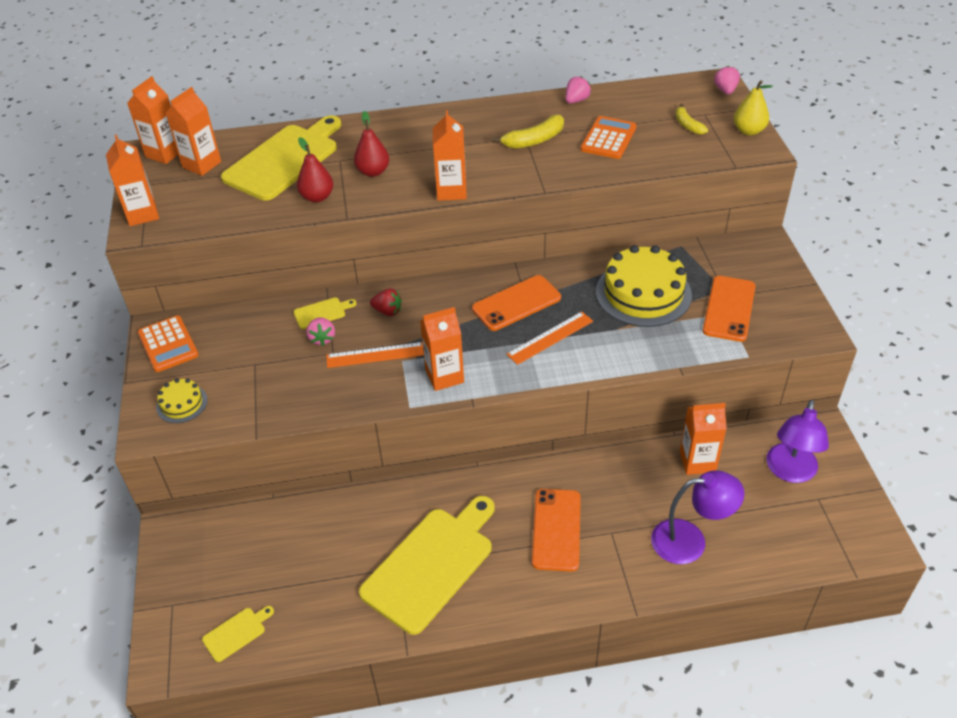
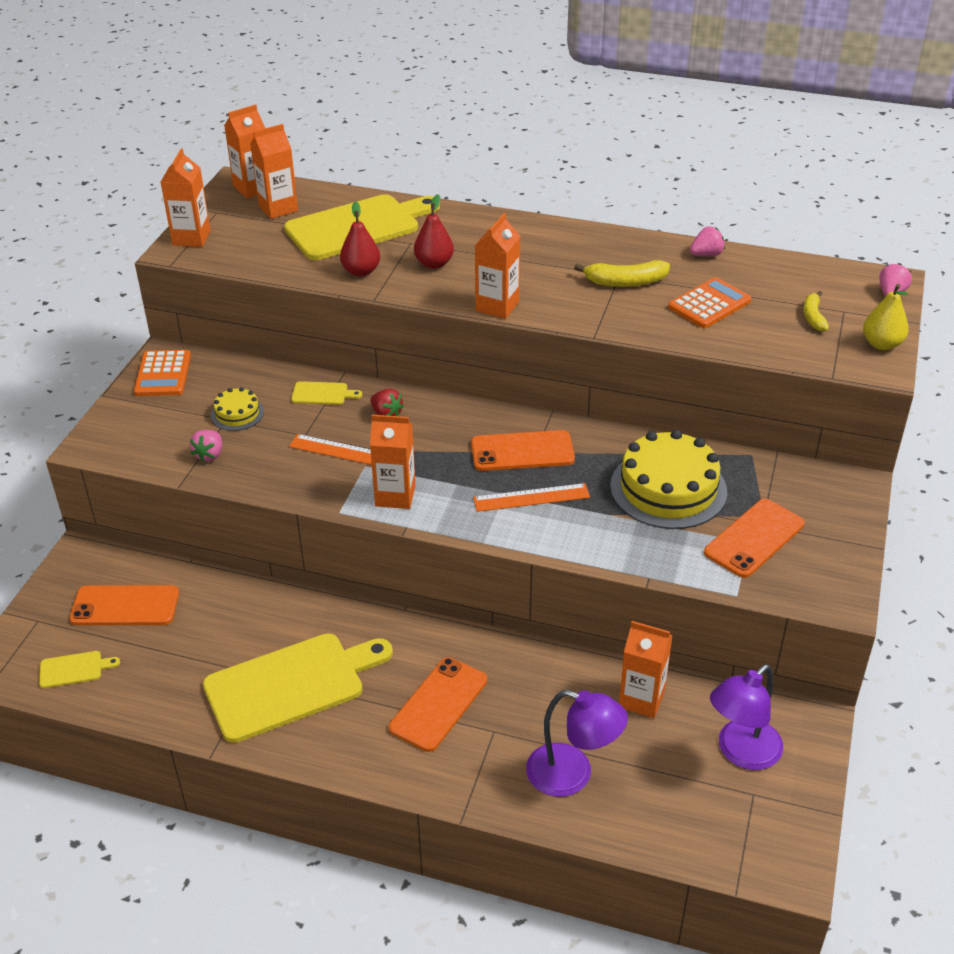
camera: 25 degrees right, 5 degrees down
(182, 403) = (136, 431): yellow cake -> yellow cake (237, 414)
(243, 559) = (125, 606): none -> orange phone
(322, 338) = (305, 418): pink strawberry -> pink strawberry (209, 455)

